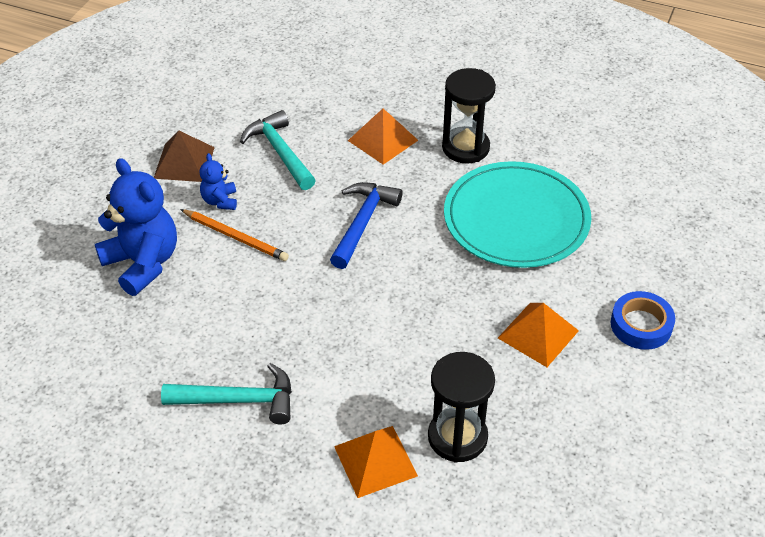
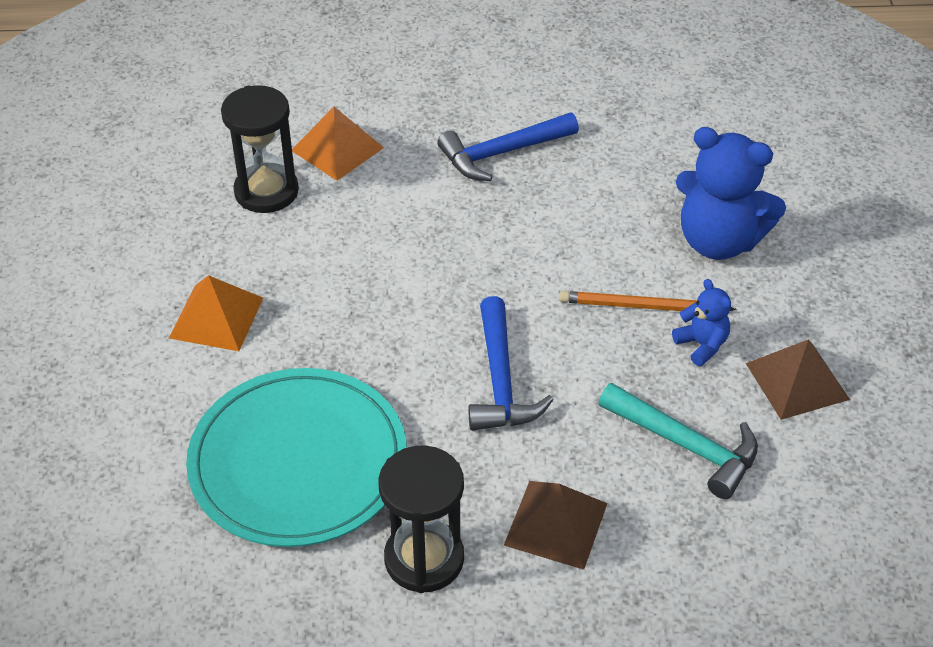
camera: 155 degrees right, 0 degrees up
(238, 400) = (502, 153): turquoise hammer -> blue hammer
(383, 140) = (556, 524): orange pyramid -> brown pyramid
(641, 325) = (92, 370): blue tape -> none

